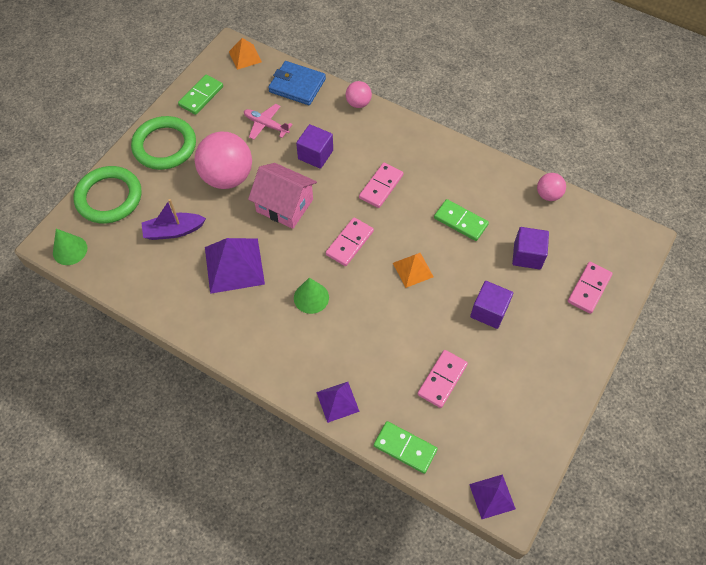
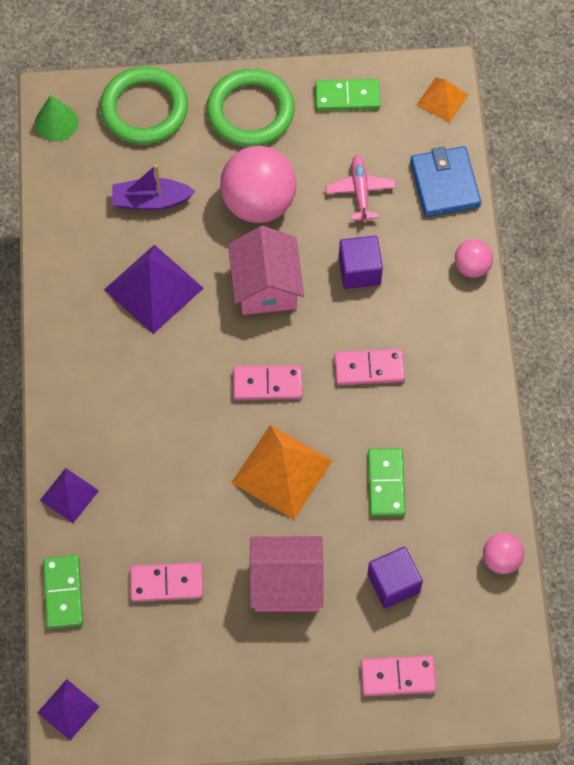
camera: 55 degrees right, 5 degrees up
(173, 231) = (151, 200): purple boat -> purple boat turned 45 degrees counterclockwise
(311, 297) = (170, 390): green cone -> none
(413, 269) = (281, 471): orange pyramid -> orange pyramid, size x1.75
(489, 311) = (286, 583): purple cube -> pink house

